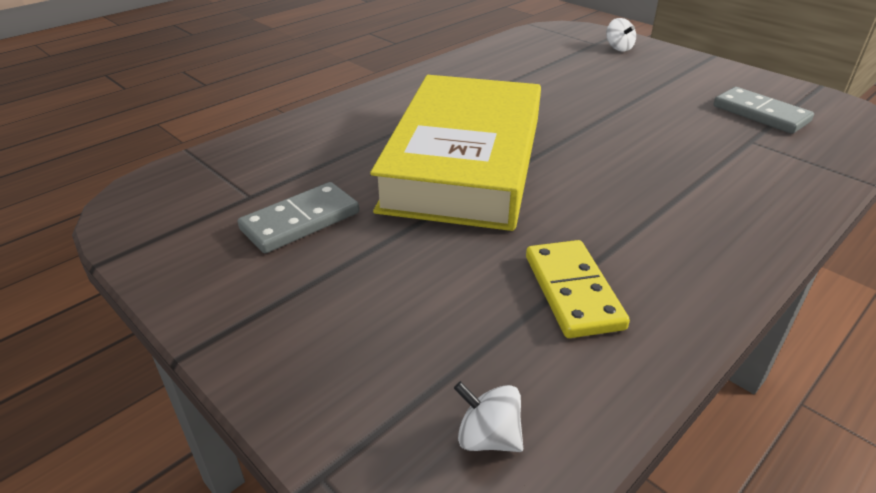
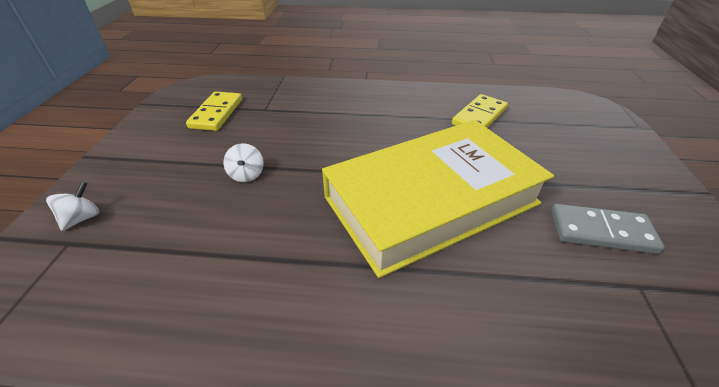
camera: 130 degrees left, 5 degrees up
(488, 437) = (568, 107): white spinning top -> white spinning top (247, 175)
(760, 114) = (217, 113): grey domino -> yellow domino

